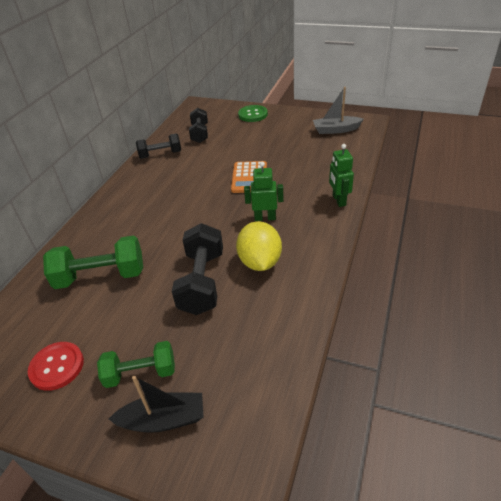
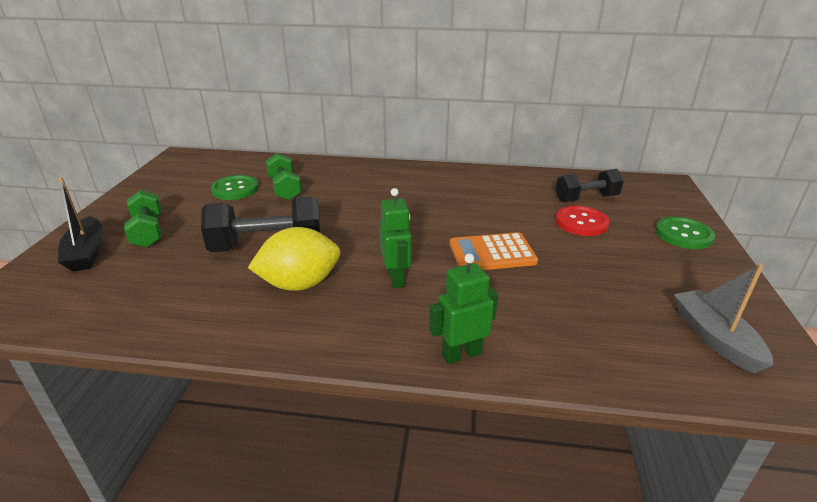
camera: 75 degrees right, 10 degrees down
(57, 367) = (174, 192): red button -> red button (581, 222)
(80, 314) = (235, 189): none -> green button
(101, 276) = (285, 189): green dumbbell -> green dumbbell, size x0.66
(160, 155) = (514, 181): black dumbbell -> none

